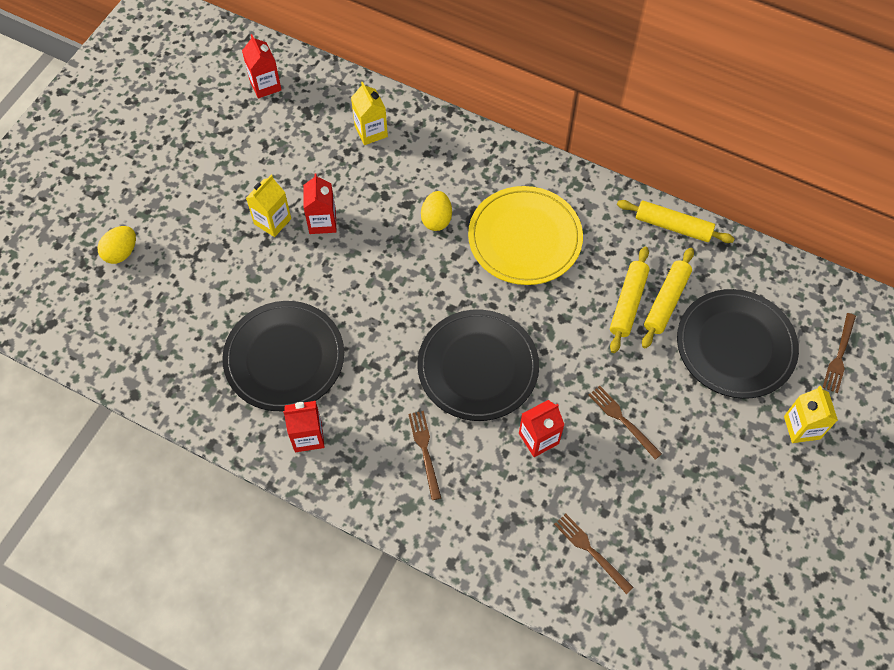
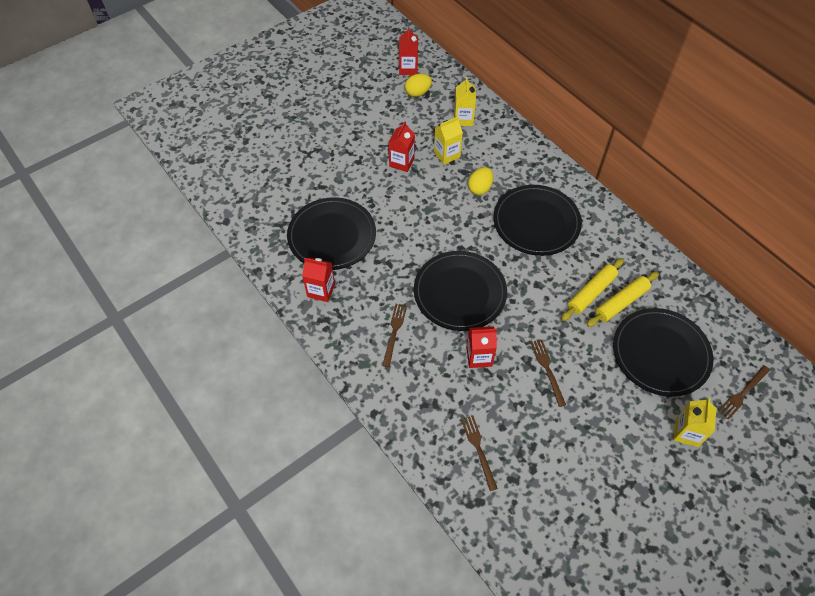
camera: 25 degrees right, 5 degrees down
(121, 252) = (264, 135): yellow egg -> yellow egg (418, 93)
(272, 221) = (369, 150): yellow carton -> yellow carton (447, 154)
(525, 238) = (536, 222): yellow plate -> black plate
(673, 226) = (651, 254): yellow rolling pin -> none

